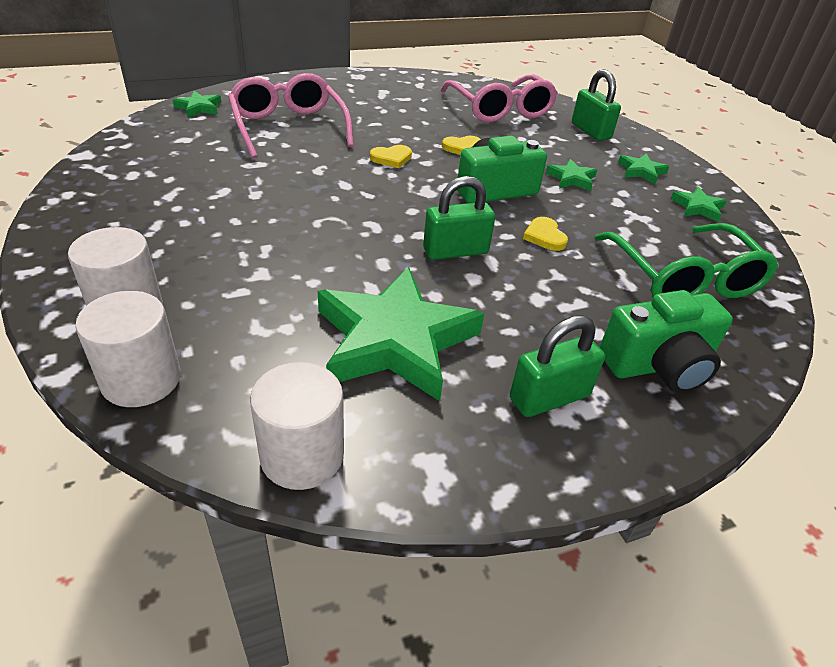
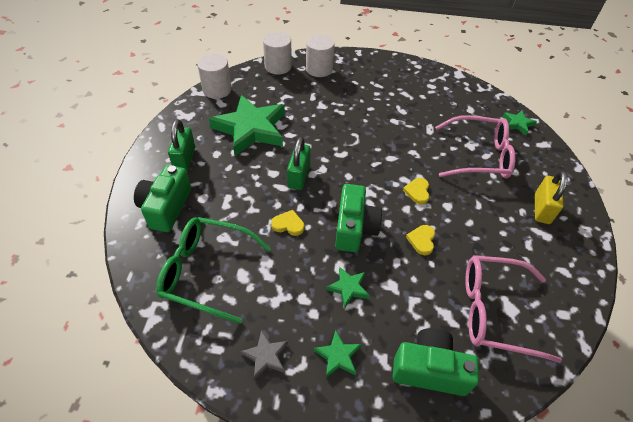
camera: 120 degrees right, 10 degrees up
(348, 93) = (541, 209): none -> yellow padlock
(590, 131) = (429, 369): green padlock -> green camera
(698, 207) = (265, 356): green star -> grey star

